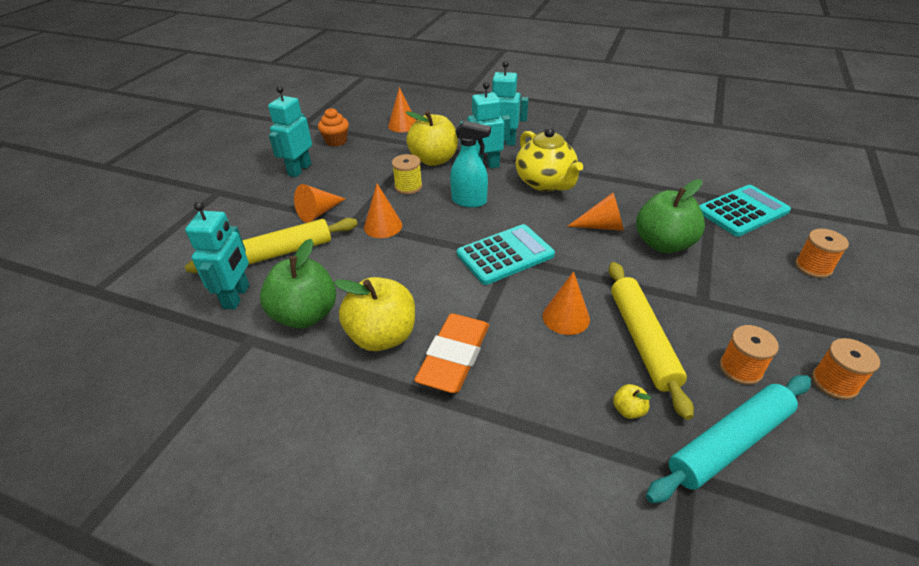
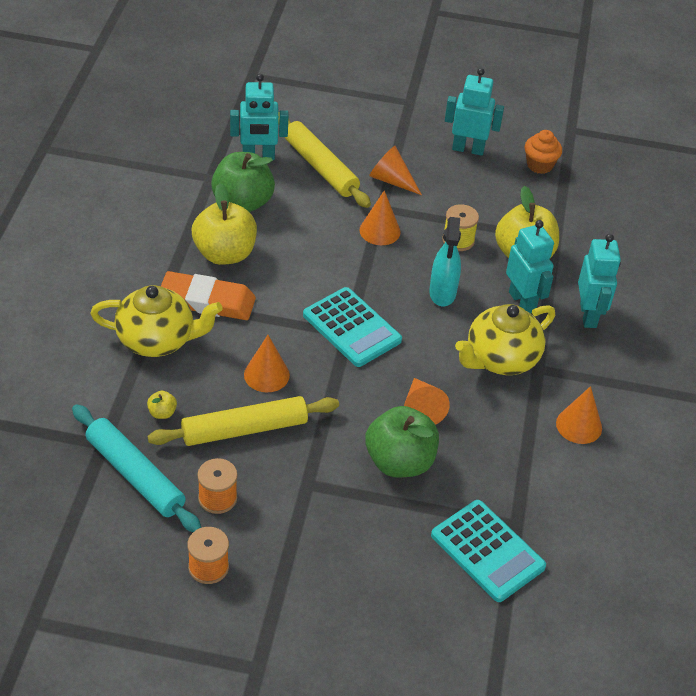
camera: 75 degrees right, 5 degrees up
(403, 125) = (601, 216): orange cone -> orange cone (579, 425)
(512, 408) = (157, 340): none -> yellow teapot
(813, 267) = (385, 598): orange spool -> none

